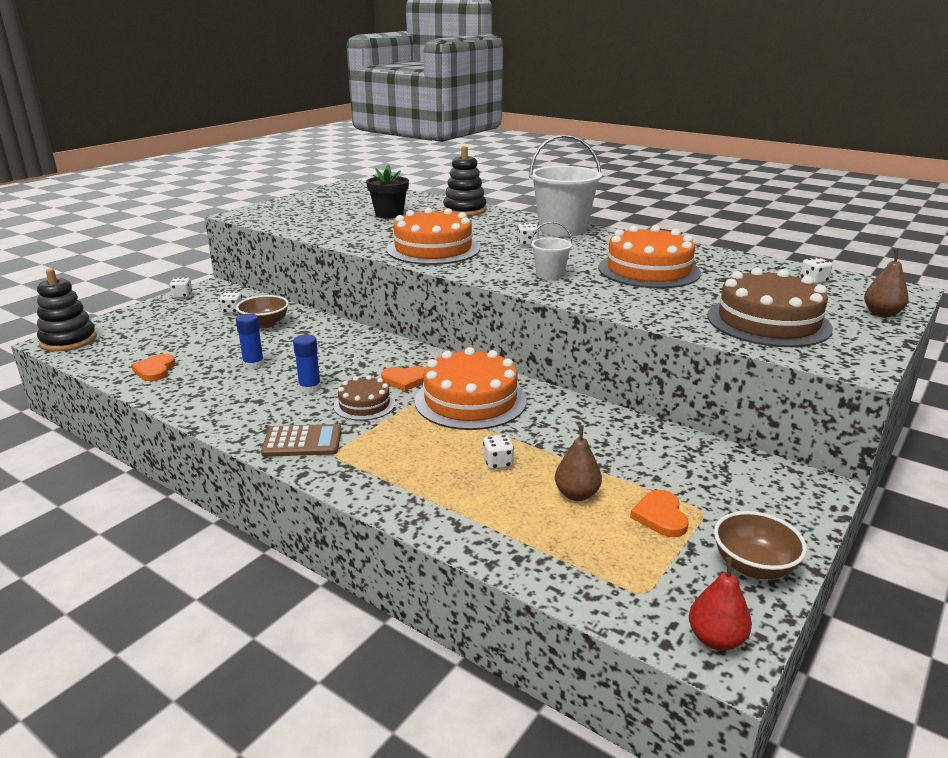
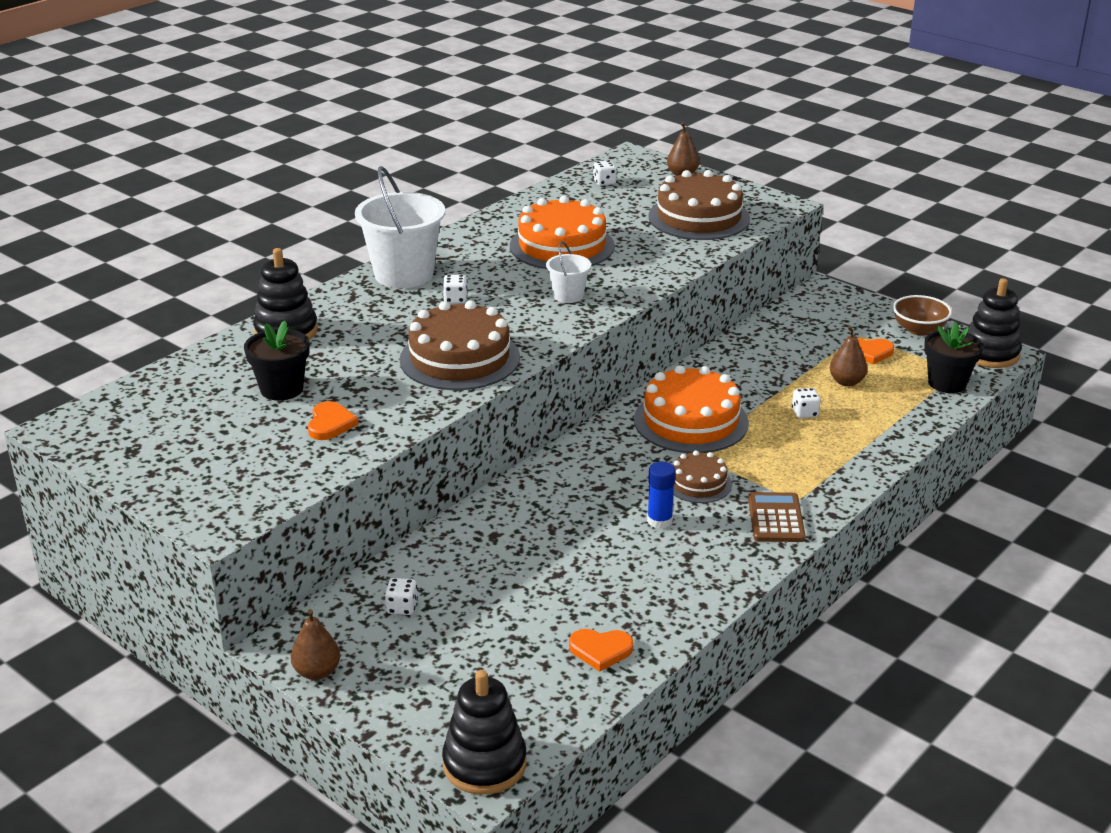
camera: 85 degrees left, 5 degrees up
(182, 296) = (317, 672): white dice -> brown pear
(253, 364) = (592, 568): blue glue stick -> none
(265, 324) = (460, 571): brown bowl -> none
(405, 380) = (643, 458): orange heart -> orange heart (330, 424)
(433, 249) = (459, 358): orange cake -> brown cake
(603, 581) = (947, 383): none -> black flower pot
(716, 639) = (990, 354): red pear -> black stacking toy

